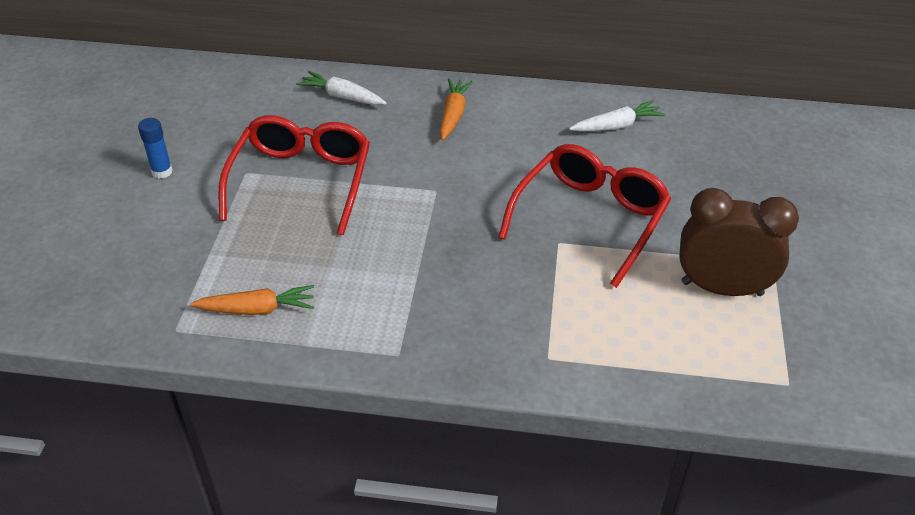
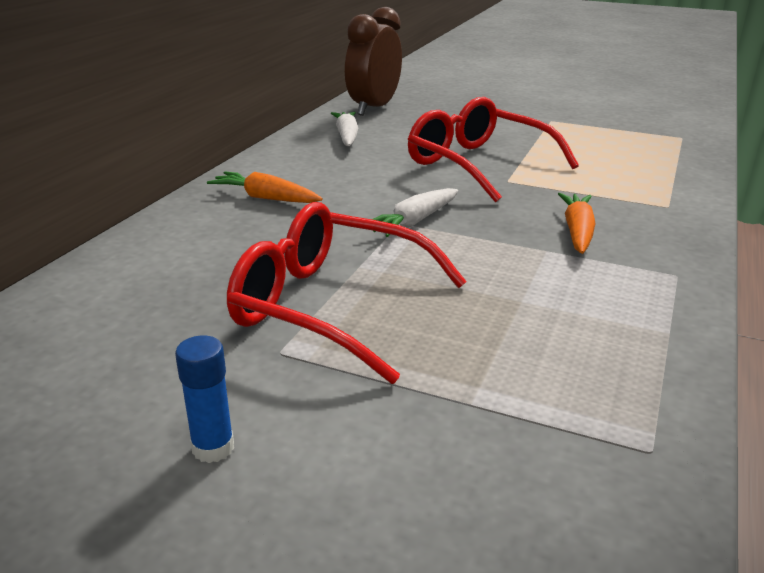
camera: 75 degrees left, 15 degrees down
(257, 309) = (601, 366): orange carrot -> orange carrot (577, 232)
(342, 97) = (158, 257): white carrot -> white carrot (414, 222)
(722, 288) = (578, 137): brown clock -> brown clock (373, 108)

